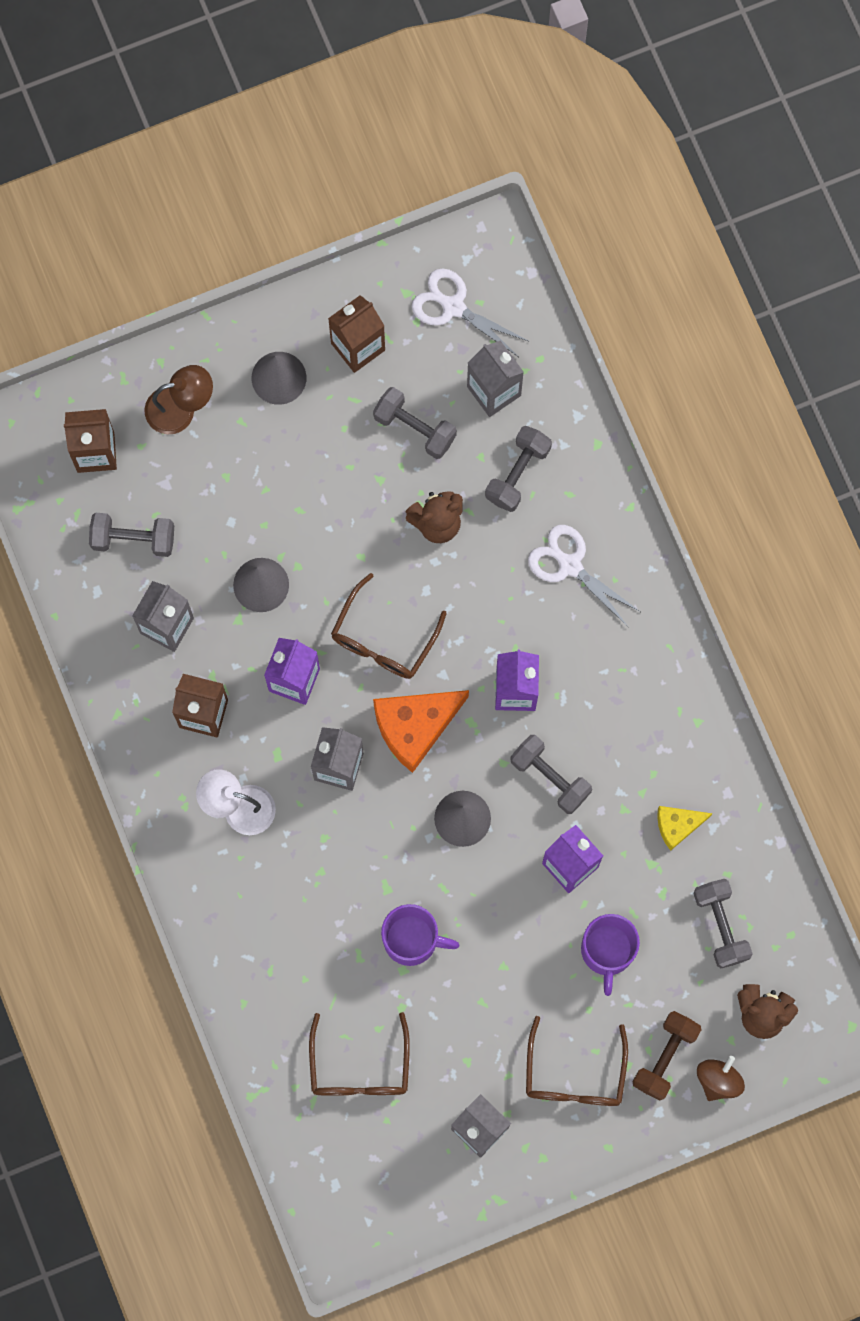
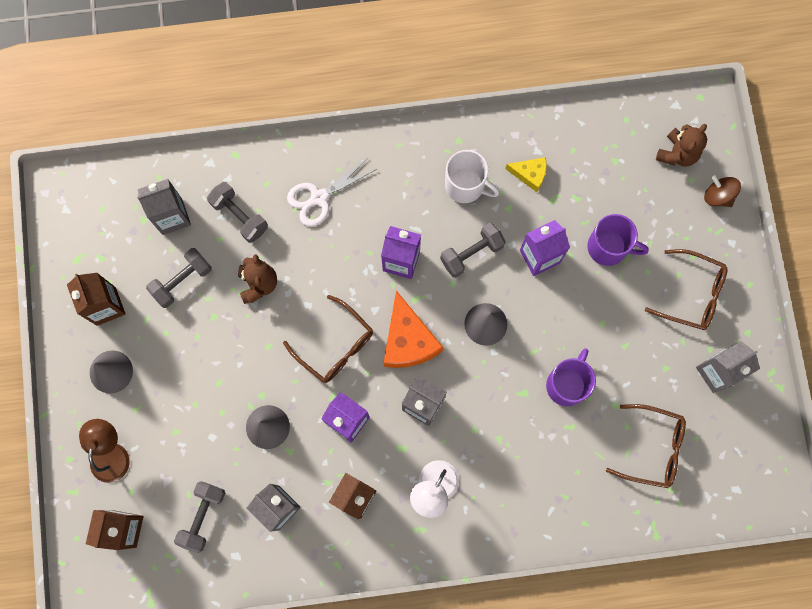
camera: 75 degrees left, 0 degrees up
(453, 306) = (98, 229): white scissors -> none
(639, 746) = (465, 185): none -> white mug
(665, 1057) = (693, 228): brown dumbbell -> none
(677, 825) = (530, 174): yellow cheese -> yellow cheese turned 75 degrees counterclockwise
(720, 925) = (608, 165): grey dumbbell -> none

